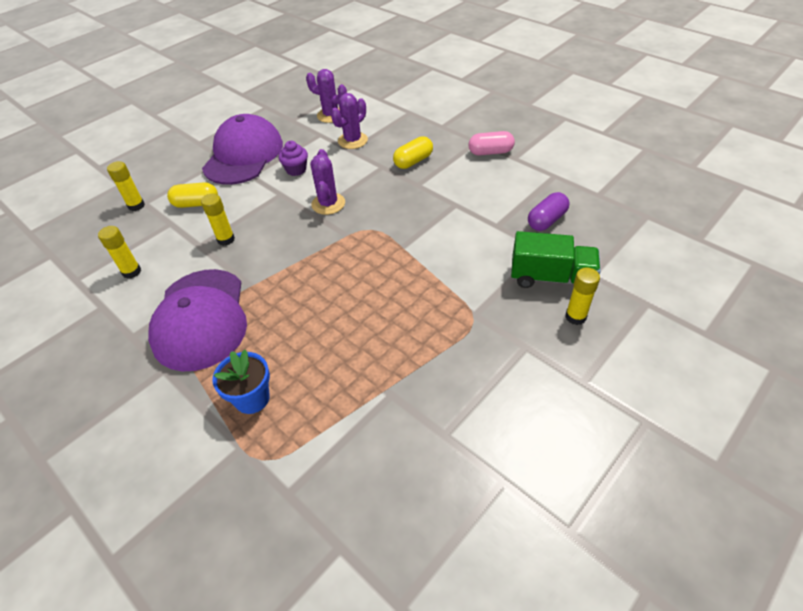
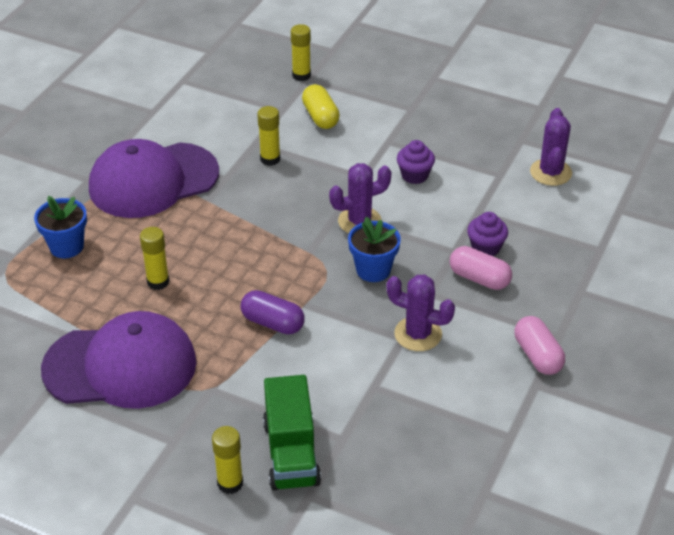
camera: 70 degrees right, 5 degrees down
(131, 272) = (203, 111): yellow glue stick -> yellow glue stick (158, 282)
(243, 155) = (424, 122): purple cap -> purple cap (120, 366)
(352, 140) = (500, 209): purple cactus -> purple cactus (418, 334)
(382, 206) = (373, 270): none -> blue flower pot
(386, 153) = (485, 248): none -> purple cupcake
(413, 161) = (479, 278): yellow capsule -> pink capsule
(546, 220) = (402, 437): purple capsule -> purple capsule (273, 323)

